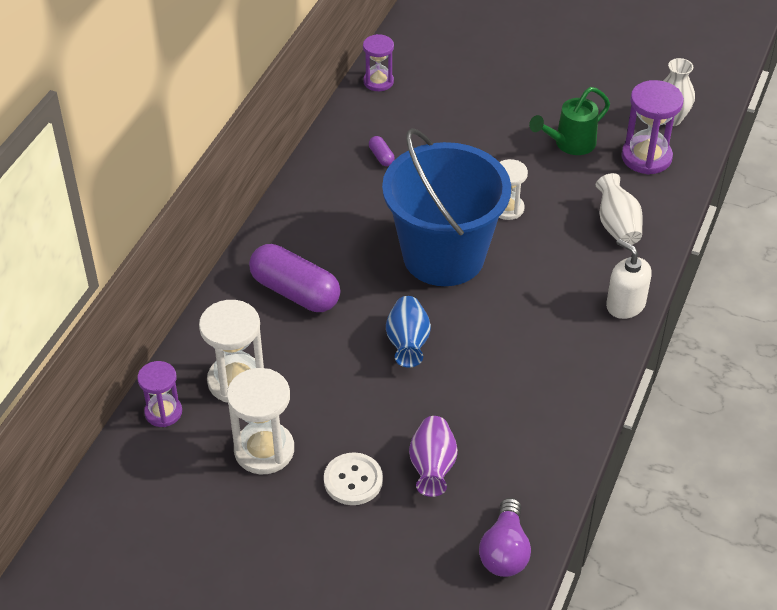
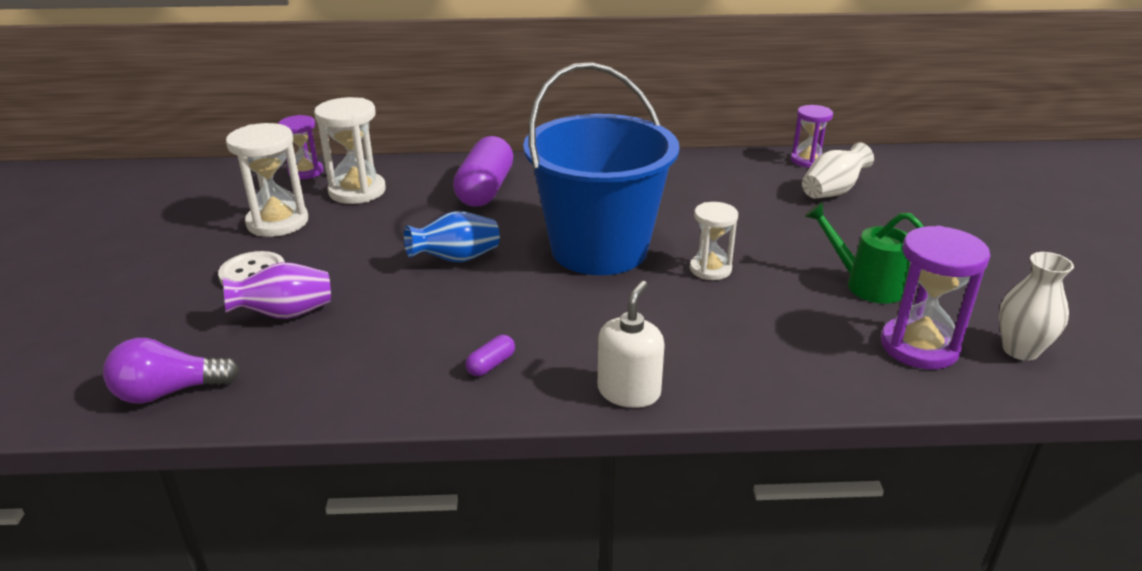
camera: 65 degrees right, 15 degrees down
(381, 157) = (705, 186): purple capsule -> purple capsule (491, 365)
(617, 226) = (765, 352): white vase -> white vase (832, 192)

